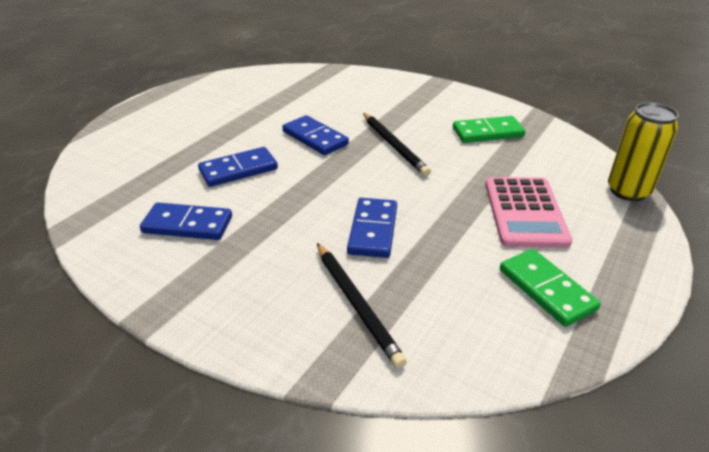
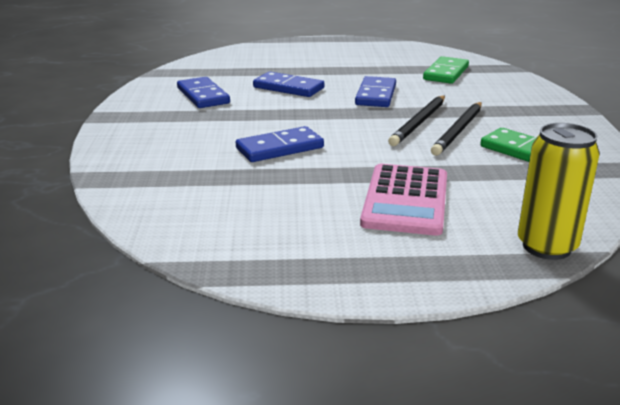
camera: 55 degrees right, 10 degrees down
(357, 304) = (182, 167): black pencil -> black pencil (458, 131)
(525, 212) = (405, 200): pink calculator -> pink calculator turned 45 degrees counterclockwise
(546, 289) = (294, 235): green domino -> green domino (446, 73)

